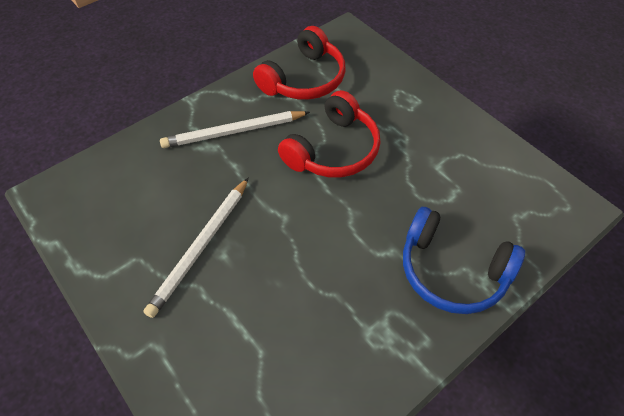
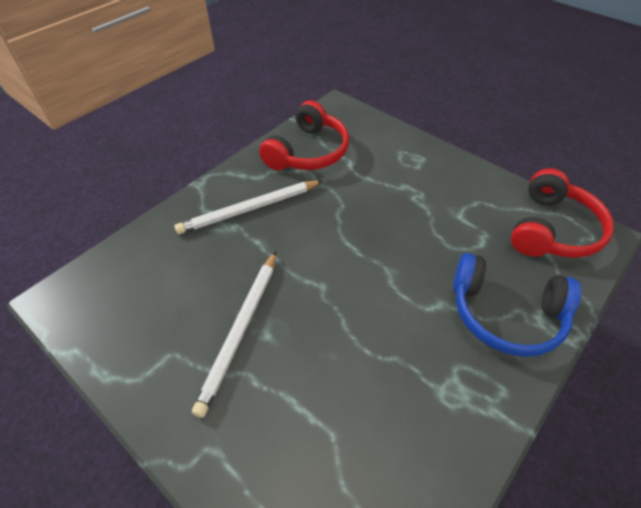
camera: 10 degrees left, 5 degrees down
(333, 150) = (354, 213): red headphones -> red headphones (552, 229)

